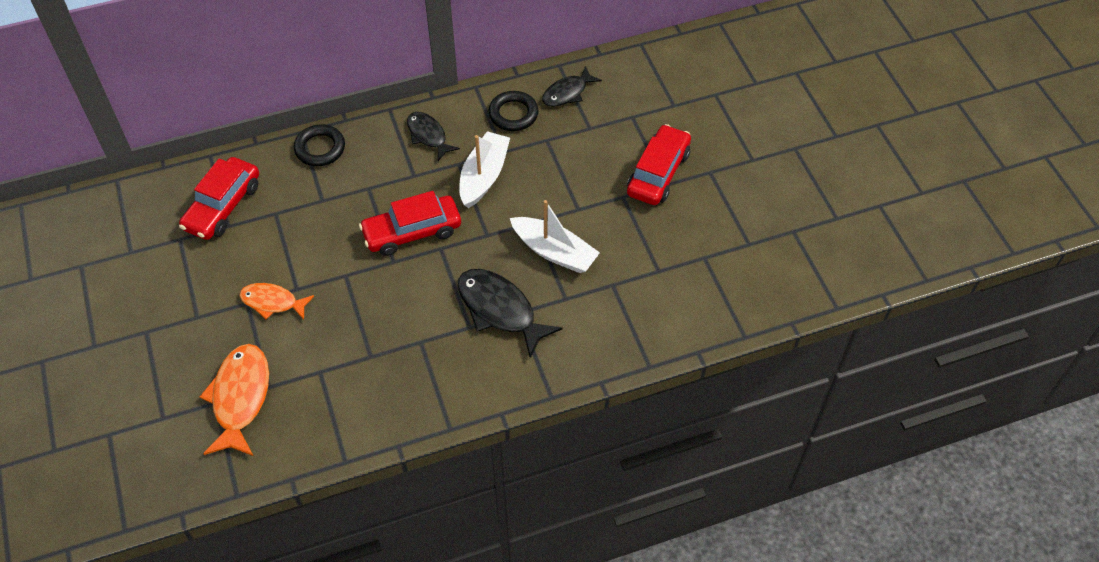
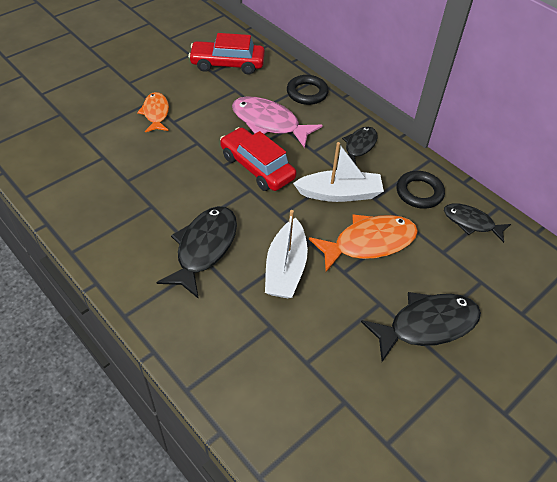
camera: 65 degrees right, 5 degrees down
(240, 398) = (67, 124): orange fish -> orange fish (369, 243)
(350, 199) = (269, 123): none -> pink fish
(658, 173) = (427, 325): red car -> black fish

